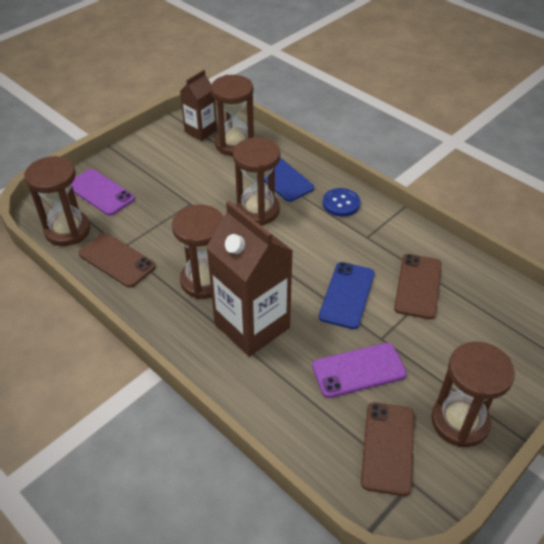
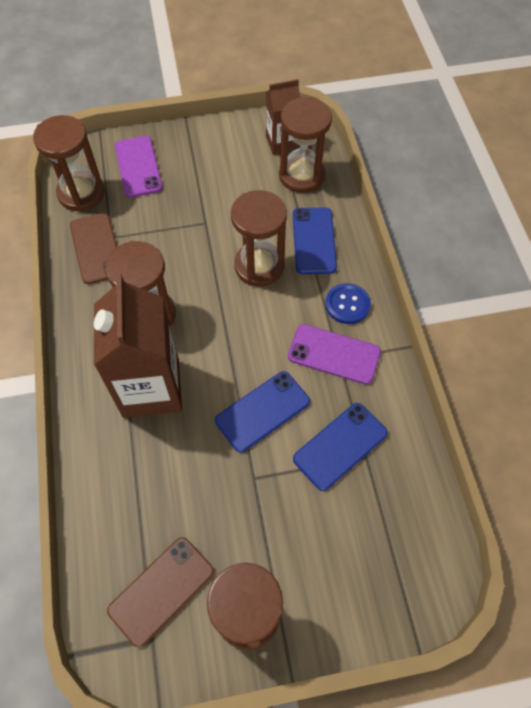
camera: 35 degrees right, 15 degrees up
(358, 370) = (204, 496): purple phone -> purple phone (334, 354)
(418, 286) = (340, 446): brown phone -> blue phone

